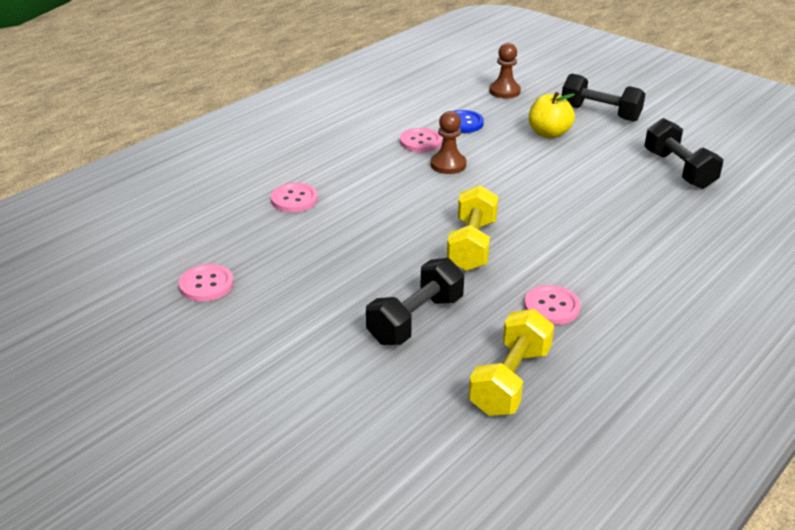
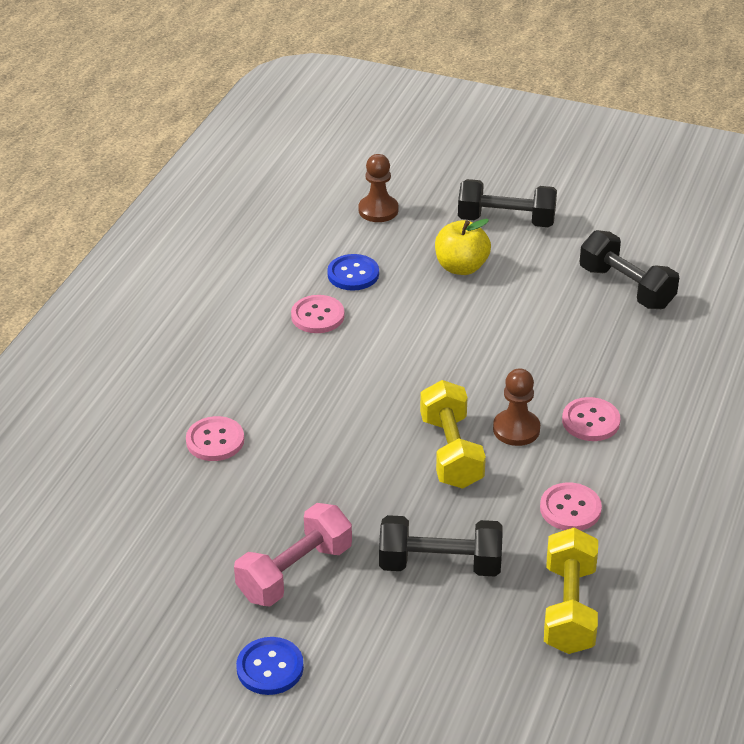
camera: 20 degrees left, 5 degrees up
(206, 284) = (186, 585): pink button -> pink button (590, 421)
(229, 358) = (270, 668): none -> blue button
(295, 296) = (295, 572): none -> pink dumbbell
(416, 320) = (440, 564): black dumbbell -> black dumbbell turned 75 degrees clockwise
(448, 165) = (368, 343): brown pawn -> brown pawn (516, 429)

